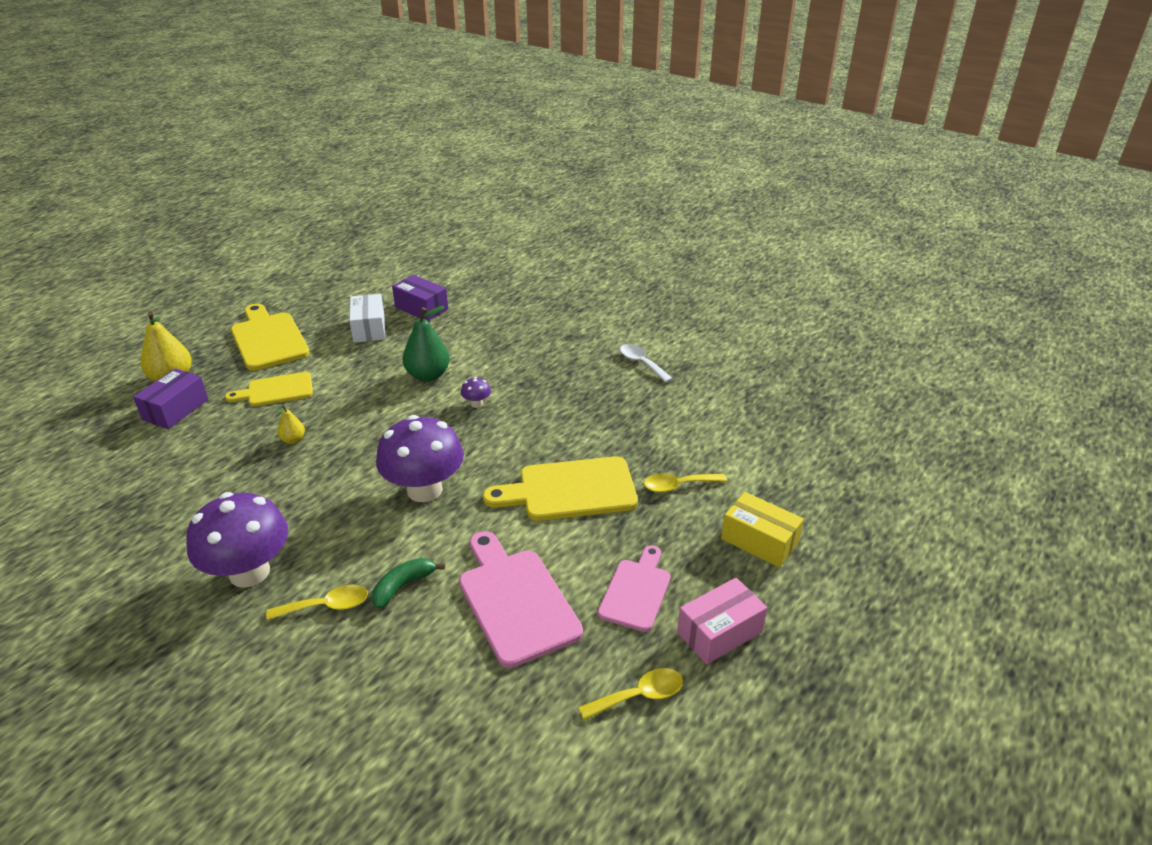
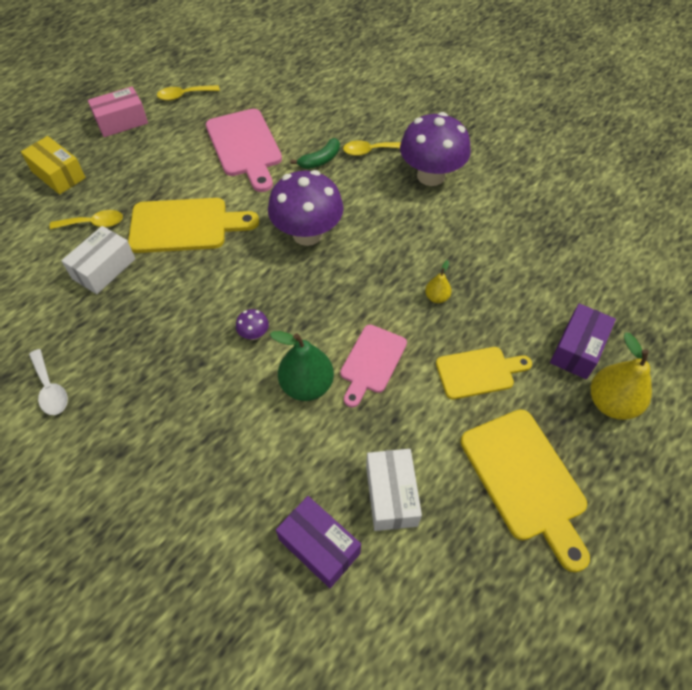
camera: 175 degrees left, 20 degrees up
(636, 591) = (163, 147): pink cutting board -> pink cutting board (371, 362)
(642, 444) = (104, 269): none -> white box

